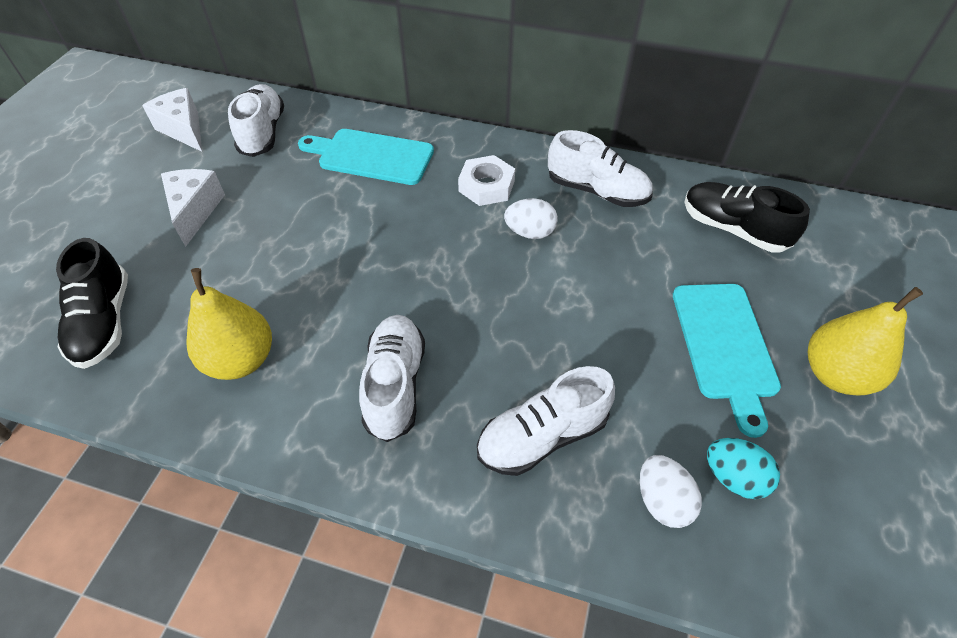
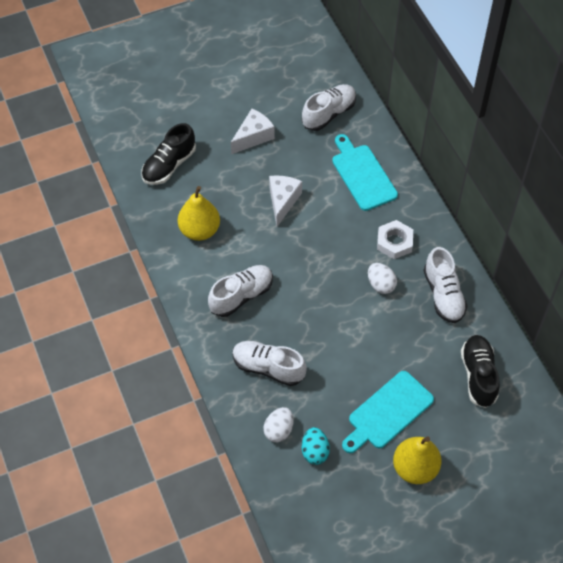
camera: 50 degrees right, 5 degrees up
(184, 129) = (295, 79): white cheese -> white cheese (283, 201)

